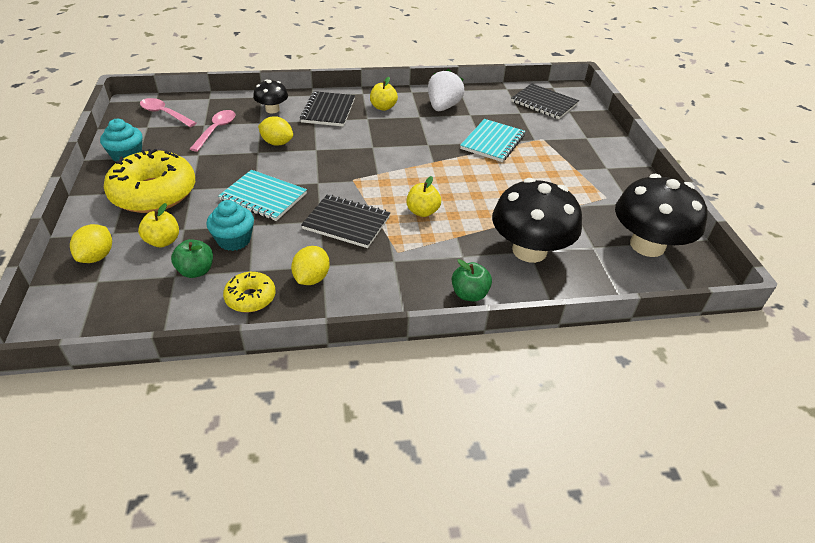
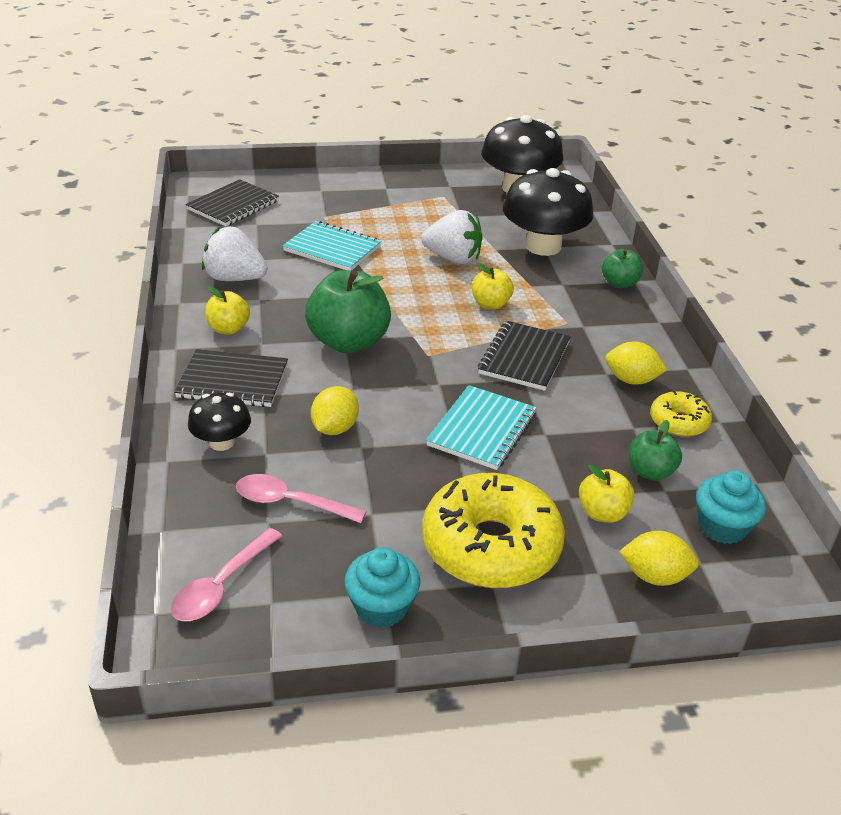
camera: 90 degrees left, 5 degrees down
(234, 240) = (581, 446): turquoise cupcake -> turquoise cupcake (722, 527)
(368, 148) = (348, 342): none -> green apple
(492, 197) = (453, 258): none -> white strawberry

